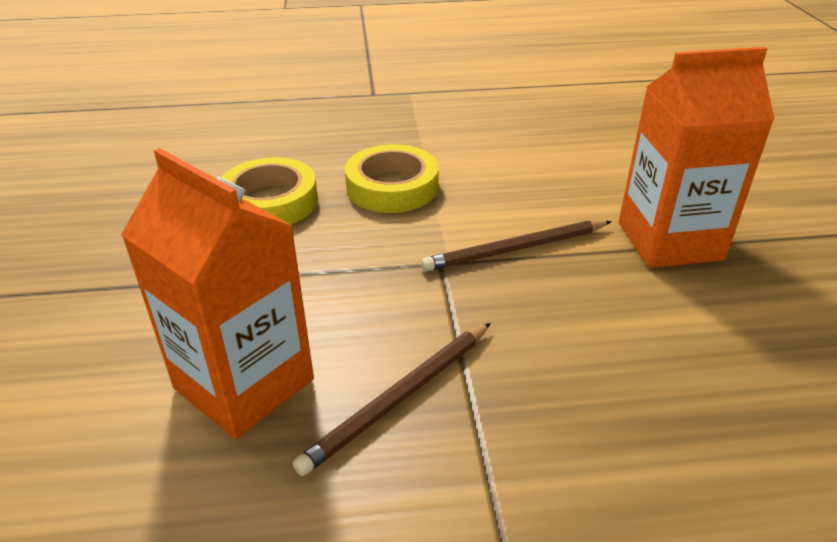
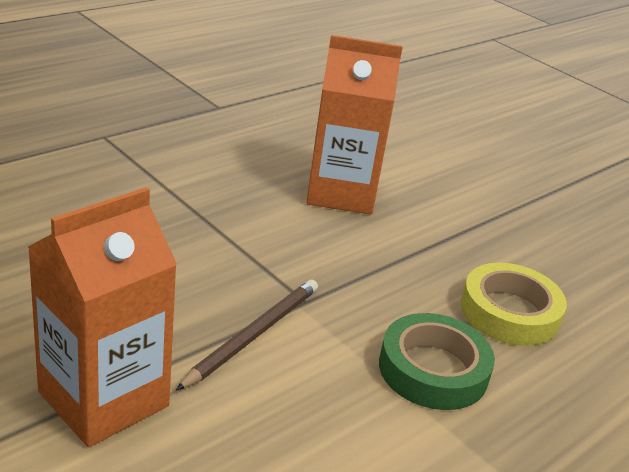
camera: 140 degrees right, 5 degrees down
(392, 187) = (433, 370): yellow tape -> green tape
(400, 397) = (247, 209): brown pencil -> none

